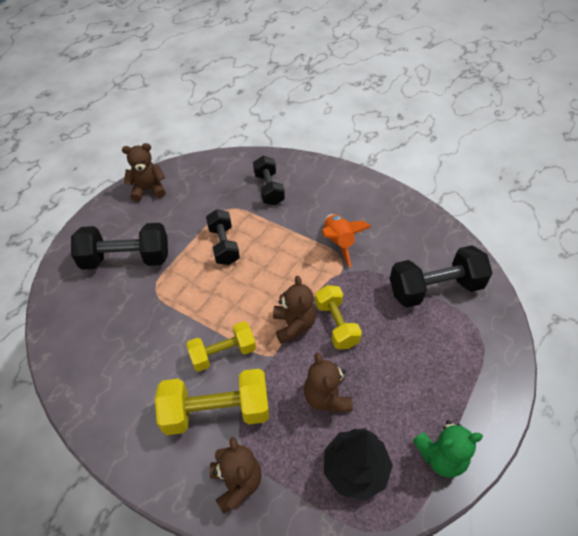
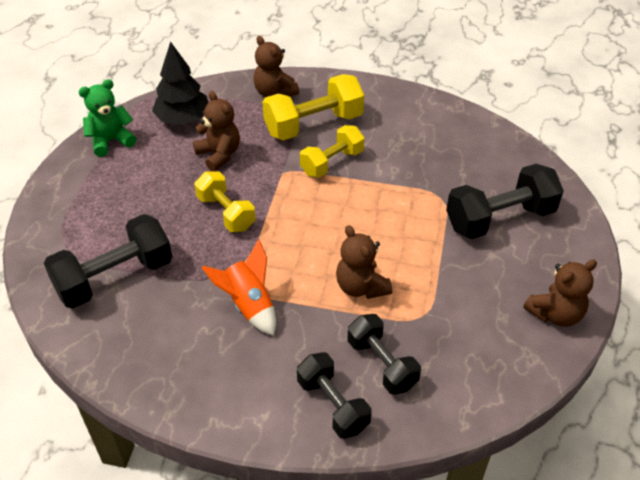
camera: 160 degrees right, 5 degrees down
(224, 245) = (396, 263): black dumbbell -> black dumbbell (332, 405)
(294, 325) = (271, 201): brown teddy bear -> brown teddy bear (361, 287)

